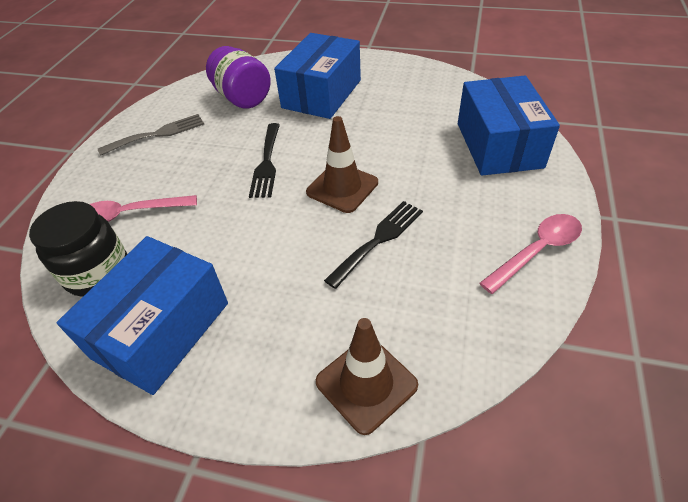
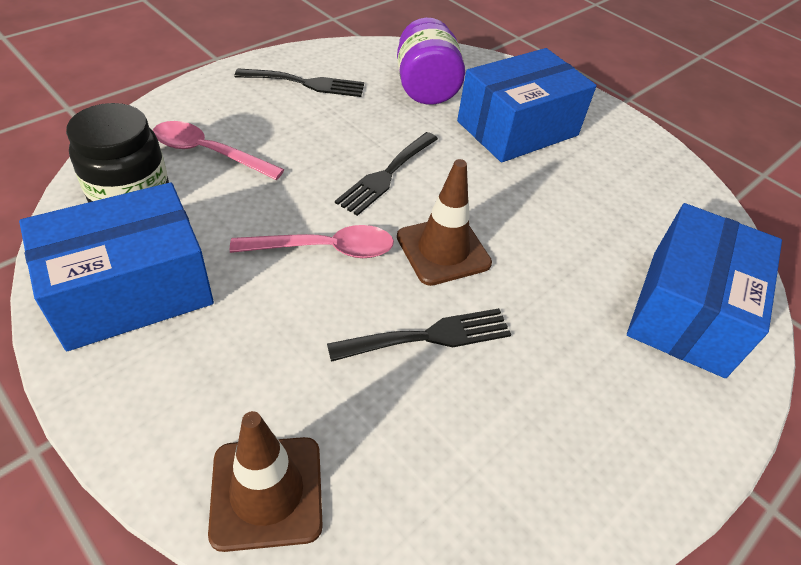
camera: 25 degrees right, 0 degrees up
(158, 134) = (307, 83): grey fork -> black fork
(537, 251) = (613, 479): pink spoon -> pink spoon (324, 249)

